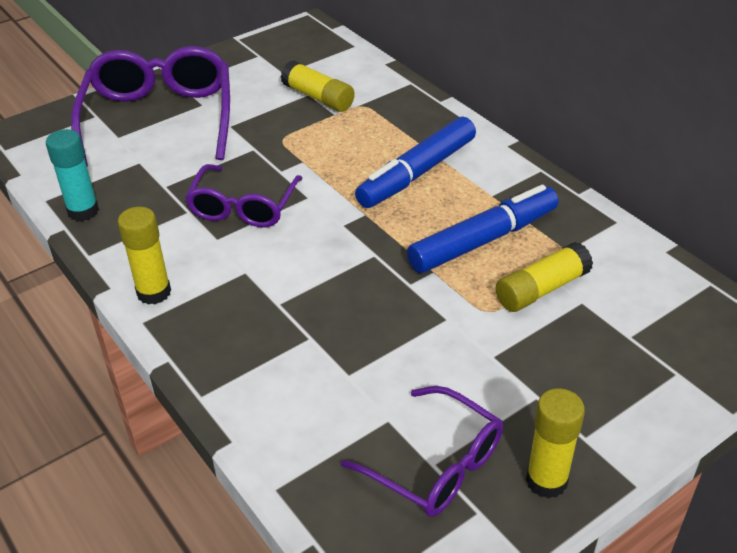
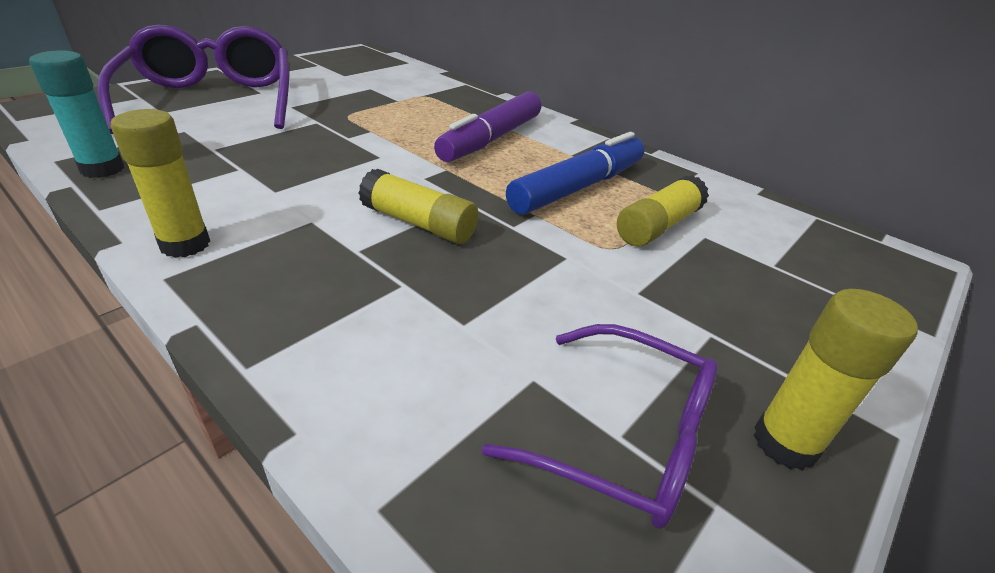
camera: 15 degrees left, 5 degrees down
(243, 207) = (307, 164): purple glasses -> none
(318, 98) = (380, 90): yellow glue stick -> yellow glue stick (419, 223)
(416, 173) = (491, 139): blue marker -> purple marker

